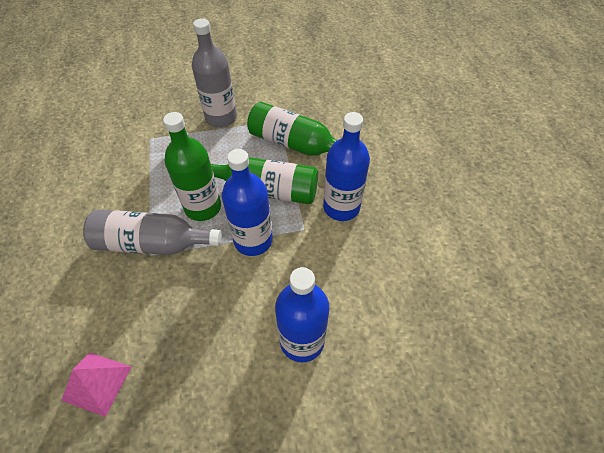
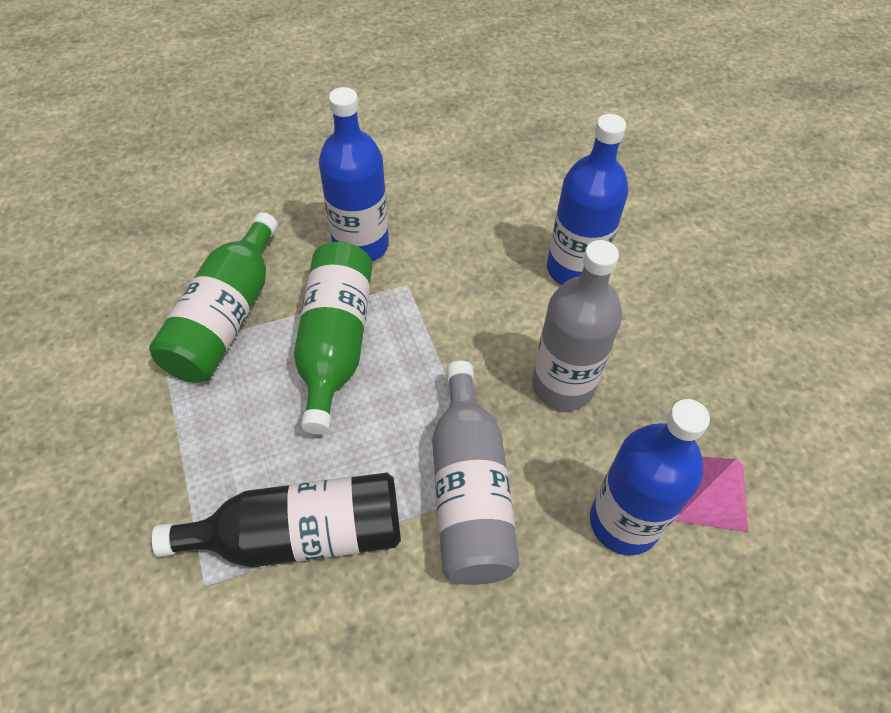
camera: 100 degrees left, 0 degrees up
(158, 171) = (301, 535): none -> black bottle
(203, 207) = (382, 431): green bottle -> none
(221, 118) = (147, 453): grey bottle -> grey bottle (563, 385)
(253, 240) = (437, 345): blue bottle -> blue bottle (624, 522)

